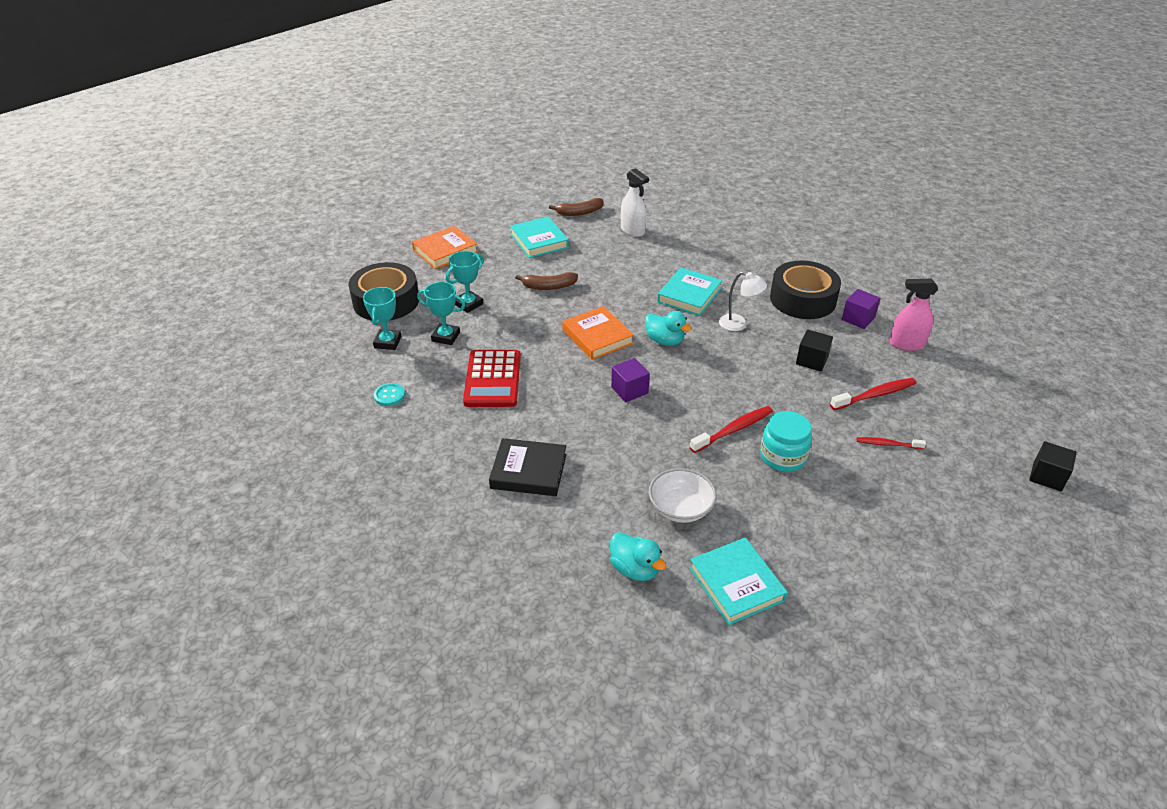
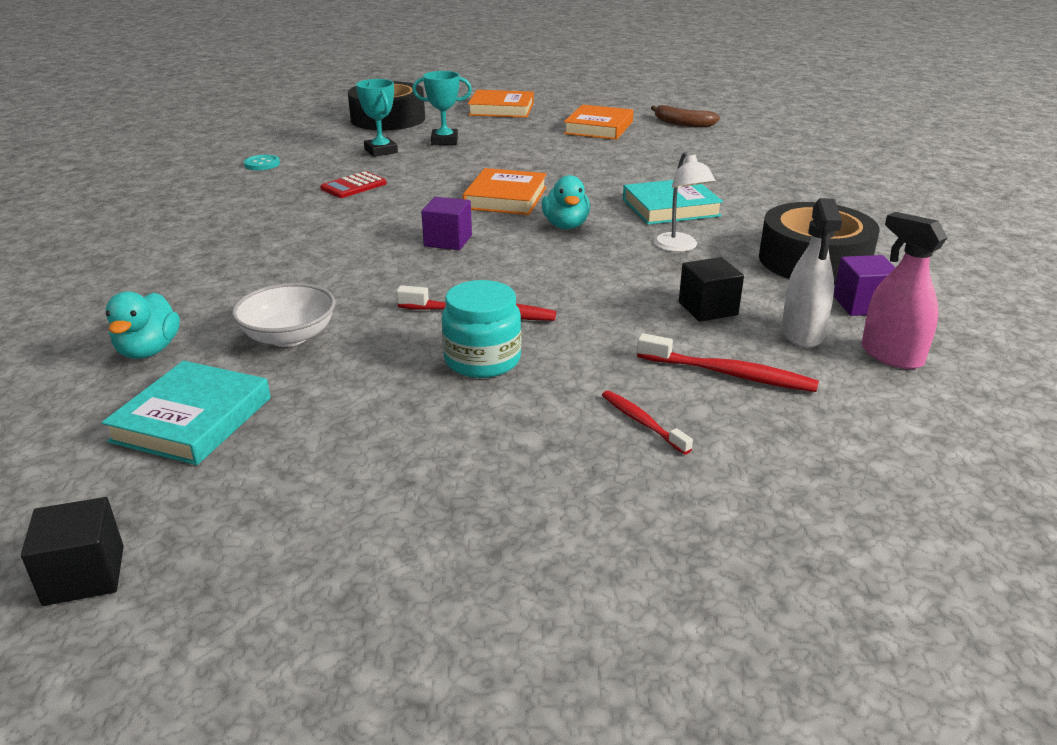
camera: 45 degrees right, 10 degrees down
(388, 342) = (333, 138): turquoise trophy -> none
(492, 379) = (353, 186): red calculator -> red calculator, size x0.57
(528, 471) = (239, 247): black book -> none
(539, 241) = (599, 128): turquoise book -> orange book
(549, 287) = (538, 155): brown banana -> none
(632, 230) = (713, 149): white spray bottle -> white spray bottle (802, 334)
(1047, 476) = (846, 609): black cube -> black cube (84, 575)

